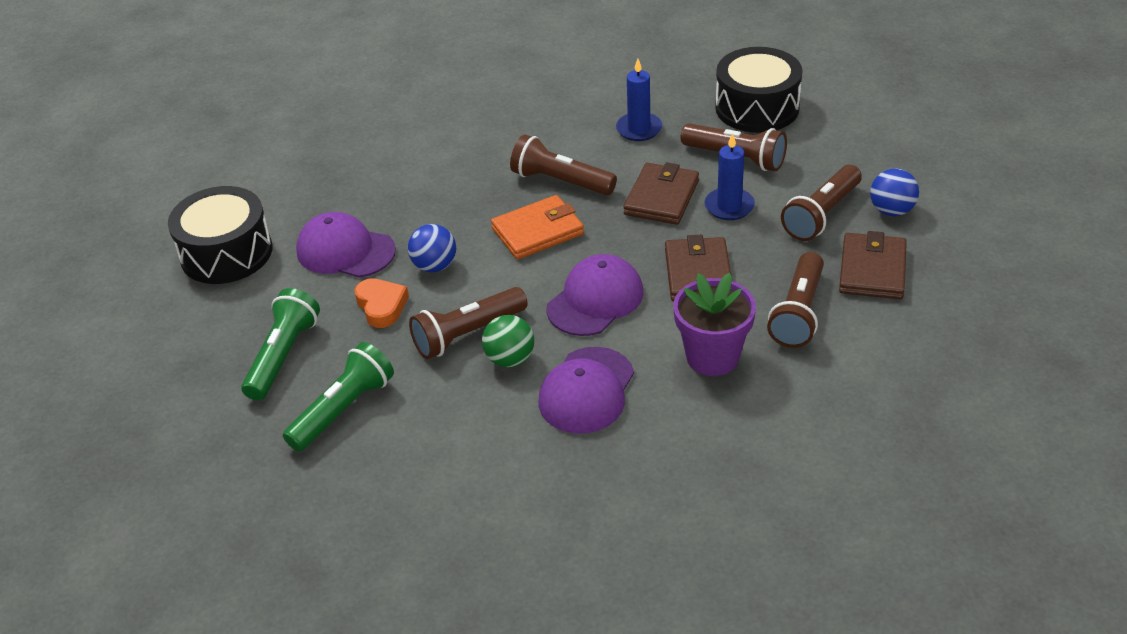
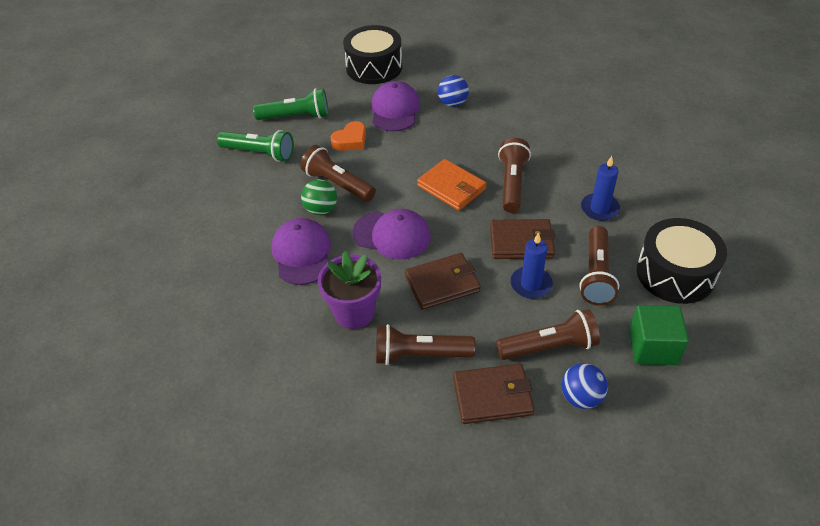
camera: 70 degrees right, 5 degrees up
(435, 266) = (396, 151): blue ball -> blue ball (453, 103)
(586, 390) = (302, 254): purple cap -> purple cap turned 75 degrees clockwise
(821, 215) = (549, 347): brown flashlight -> brown flashlight turned 150 degrees clockwise
(845, 149) = (652, 347): none -> green cube

